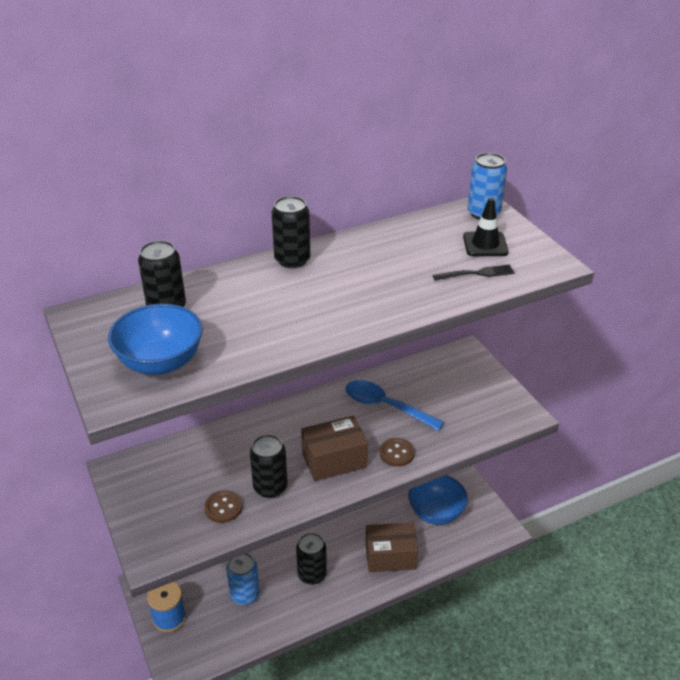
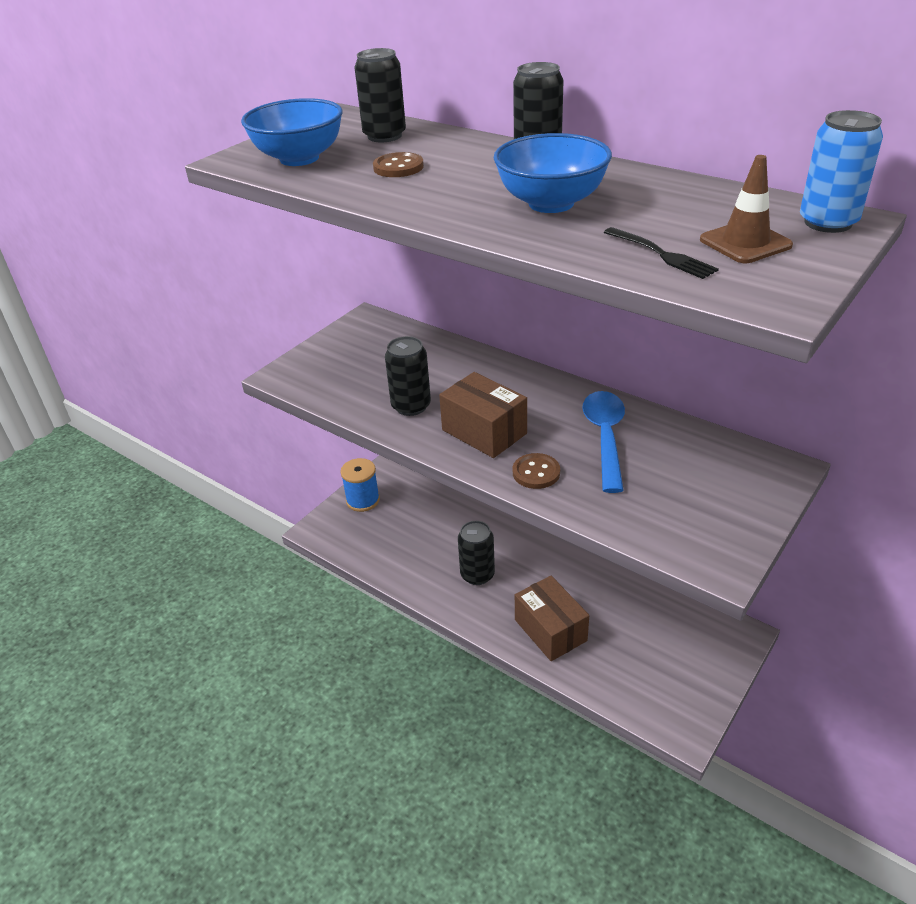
camera: 65 degrees right, 0 degrees up
(223, 507) = (364, 390): brown button -> brown button (398, 167)
(245, 594) = (419, 536): blue can -> none
(436, 512) = (649, 648): blue bowl -> blue bowl (551, 203)
(485, 244) = (745, 243): black traffic cone -> brown traffic cone

